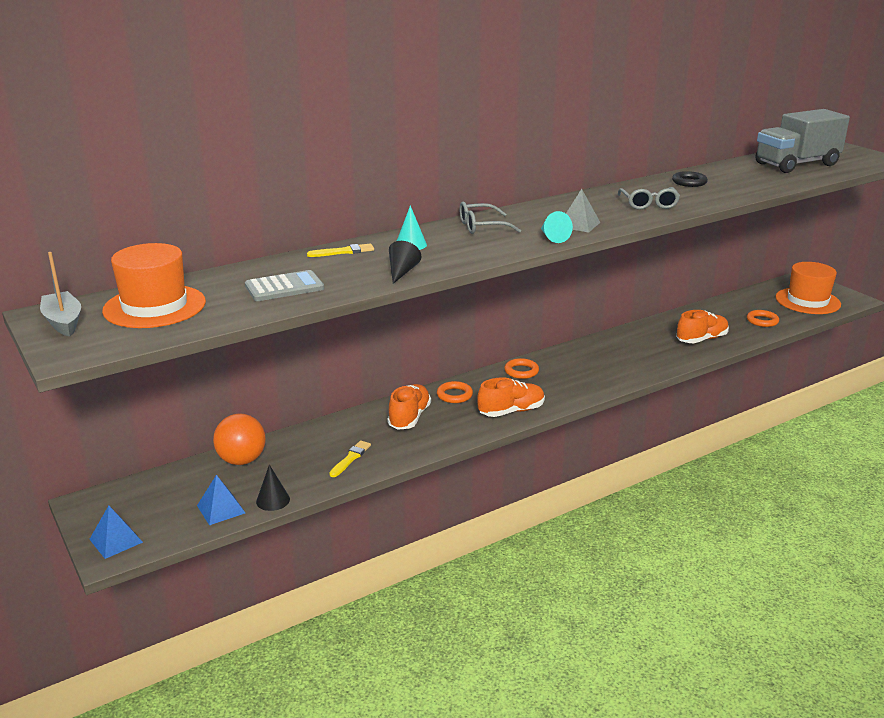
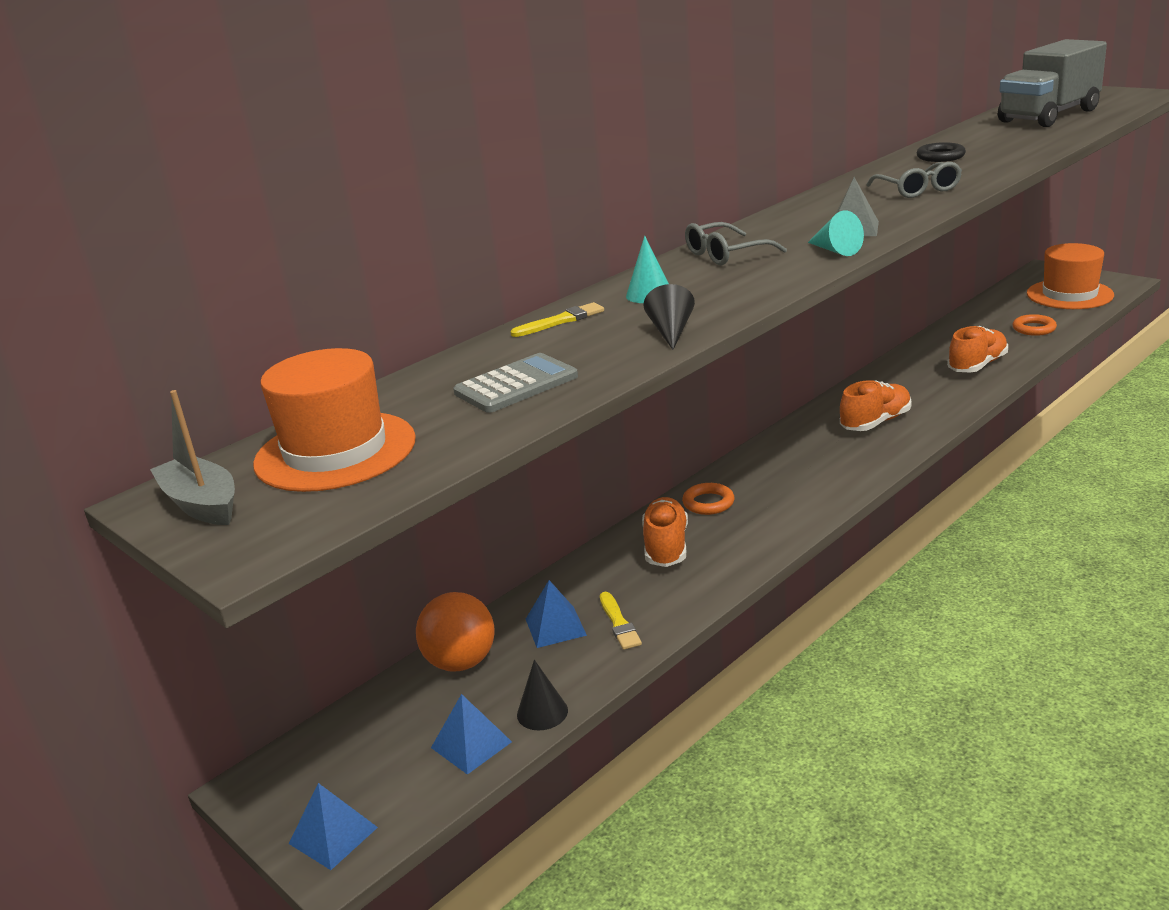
camera: 10 degrees left, 0 degrees up
(310, 452) = (555, 627): none -> blue pyramid
(350, 458) = (619, 623): yellow brush -> yellow brush turned 150 degrees clockwise
(511, 411) = (799, 508): orange shoe -> orange shoe (875, 422)
(521, 371) = (777, 452): orange ring -> none

